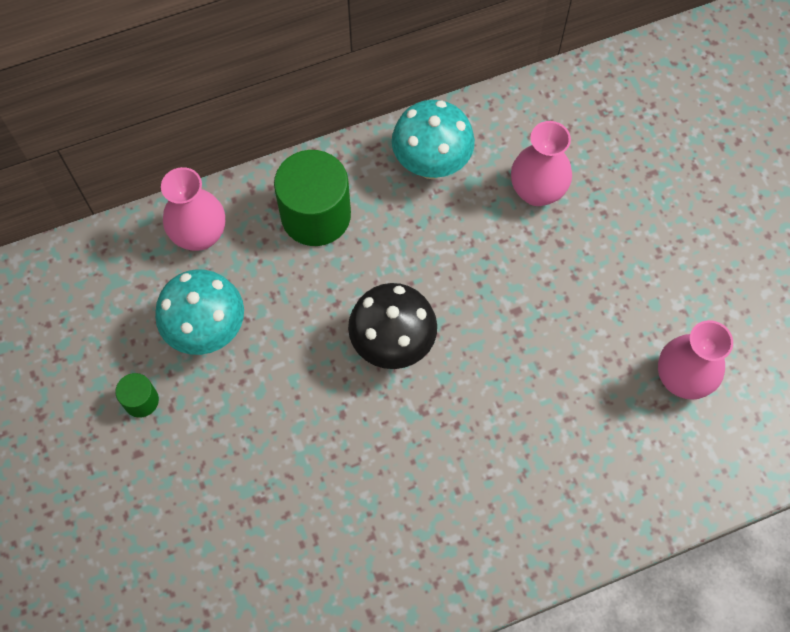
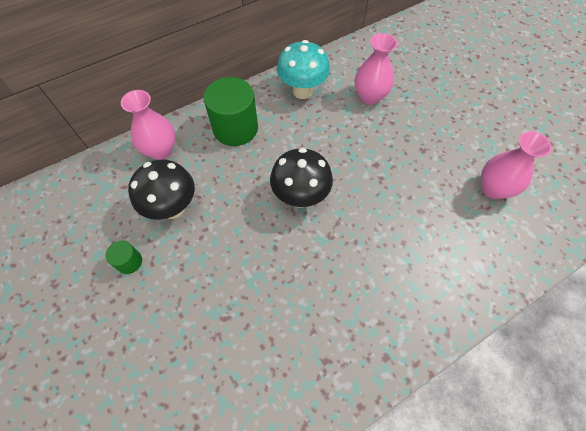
camera: 10 degrees left, 5 degrees down
(208, 331) = (173, 208): turquoise mushroom -> black mushroom

